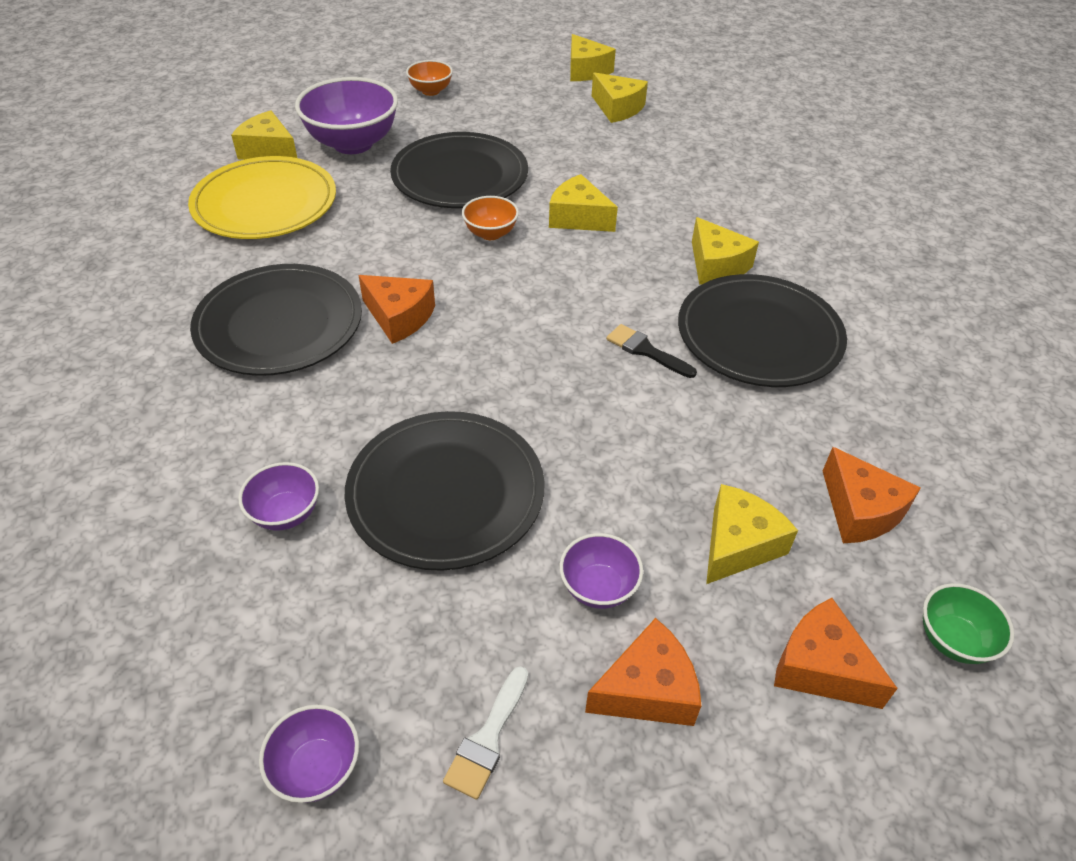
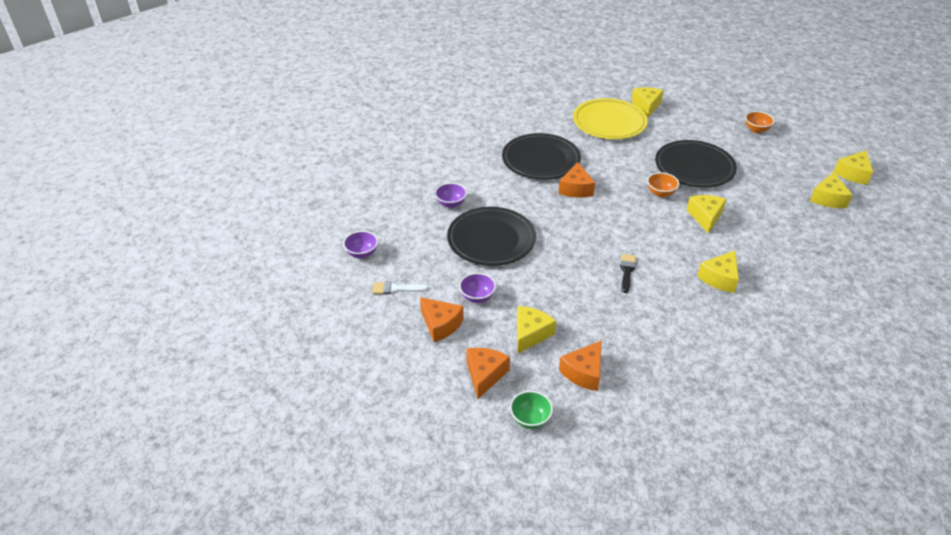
camera: 65 degrees right, 5 degrees down
(353, 144) = (680, 126): purple bowl -> none
(738, 545) = (530, 334): yellow cheese -> yellow cheese turned 75 degrees counterclockwise
(759, 335) = (677, 309): black plate -> none

